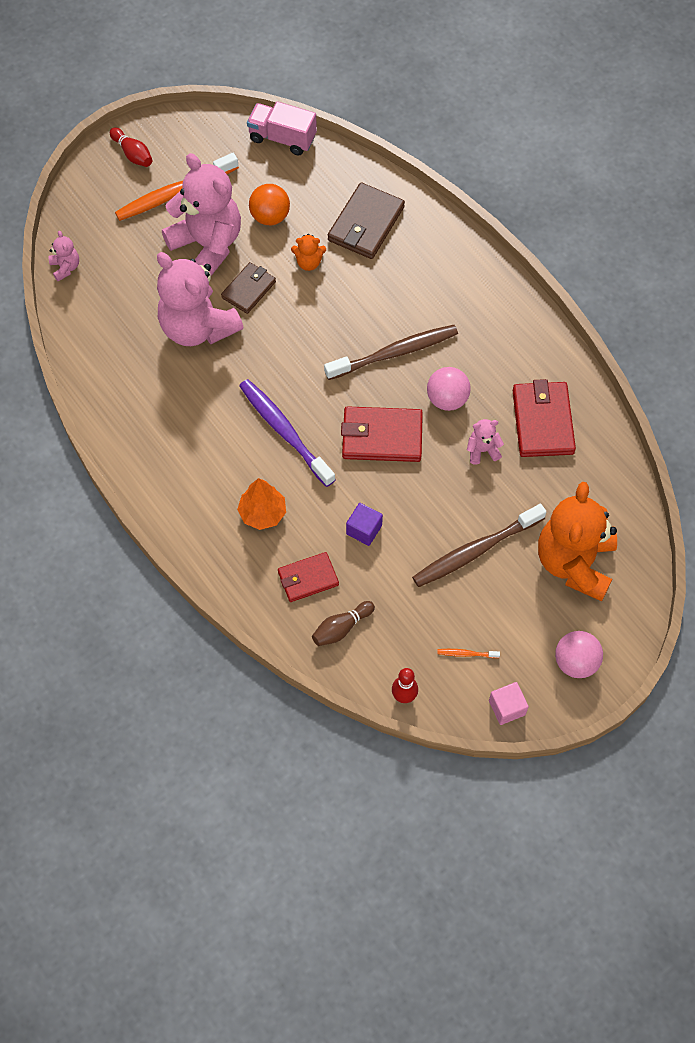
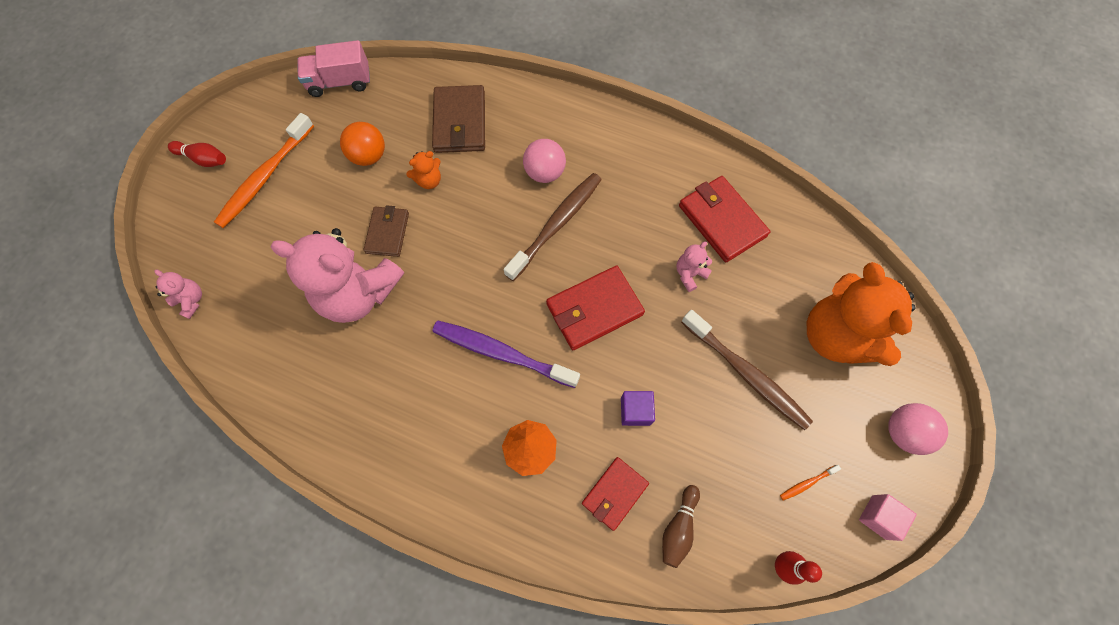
camera: 30 degrees left, 5 degrees up
(207, 245) = (324, 210): pink teddy bear -> none
(447, 399) = (629, 243): pink ball -> pink ball (544, 173)
(475, 551) = (746, 374): brown toothbrush -> brown toothbrush turned 75 degrees counterclockwise

